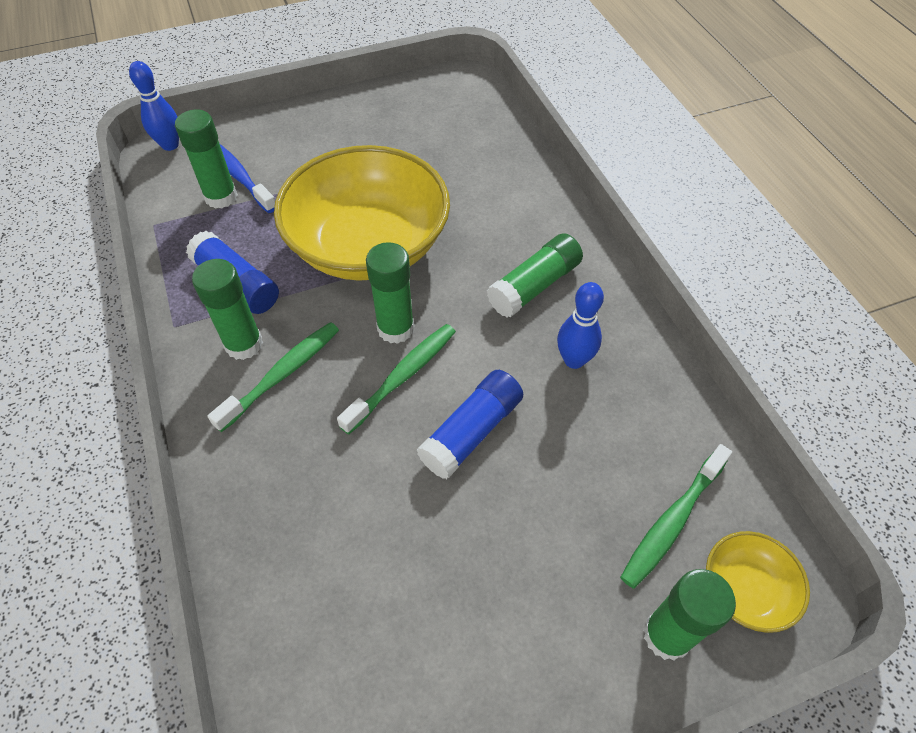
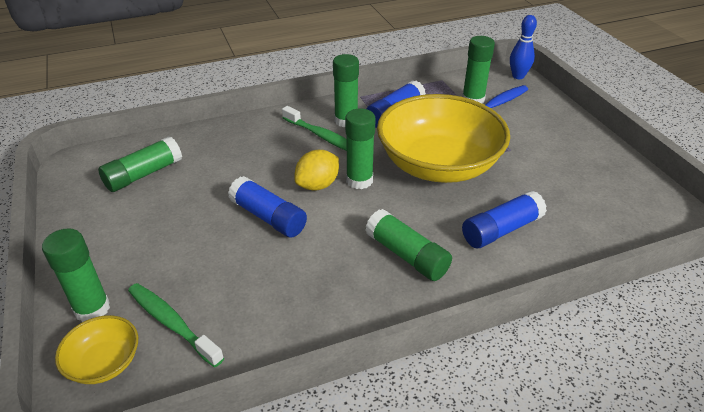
camera: 90 degrees right, 15 degrees down
(358, 643) = (144, 174): none -> green glue stick
(403, 376) = (318, 185): green toothbrush -> yellow lemon
(489, 204) = (501, 230): none -> blue glue stick
(574, 360) = (328, 276): blue bowling pin -> none

